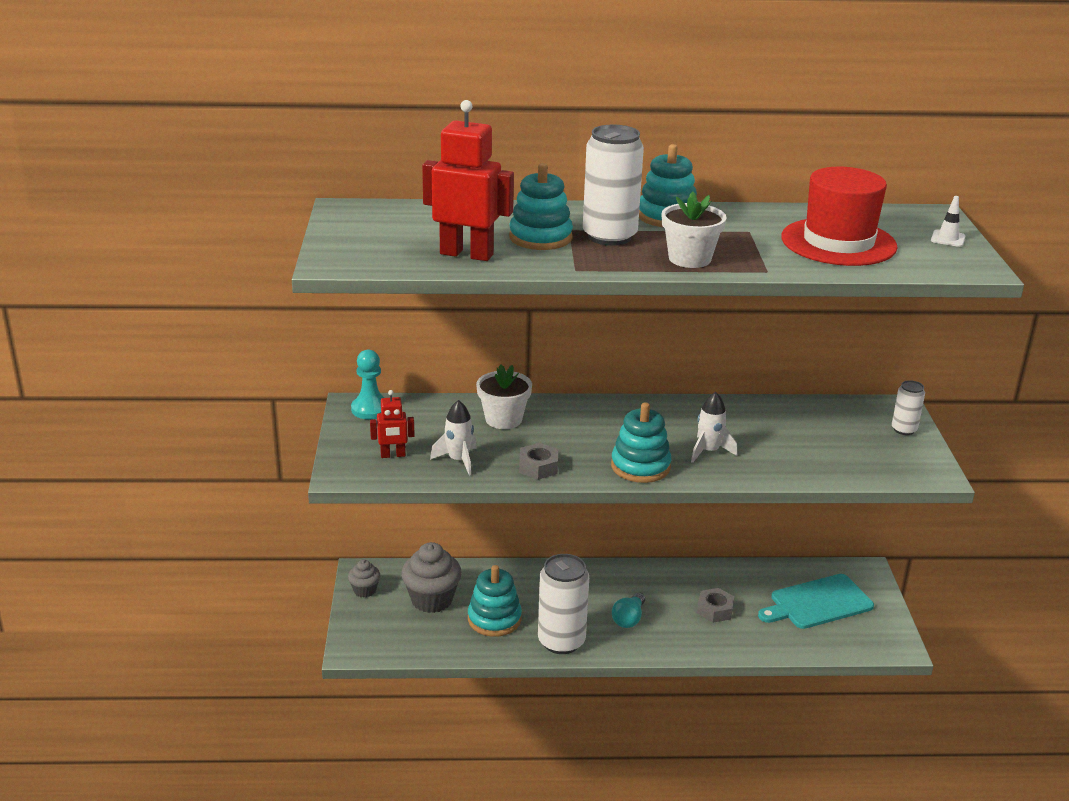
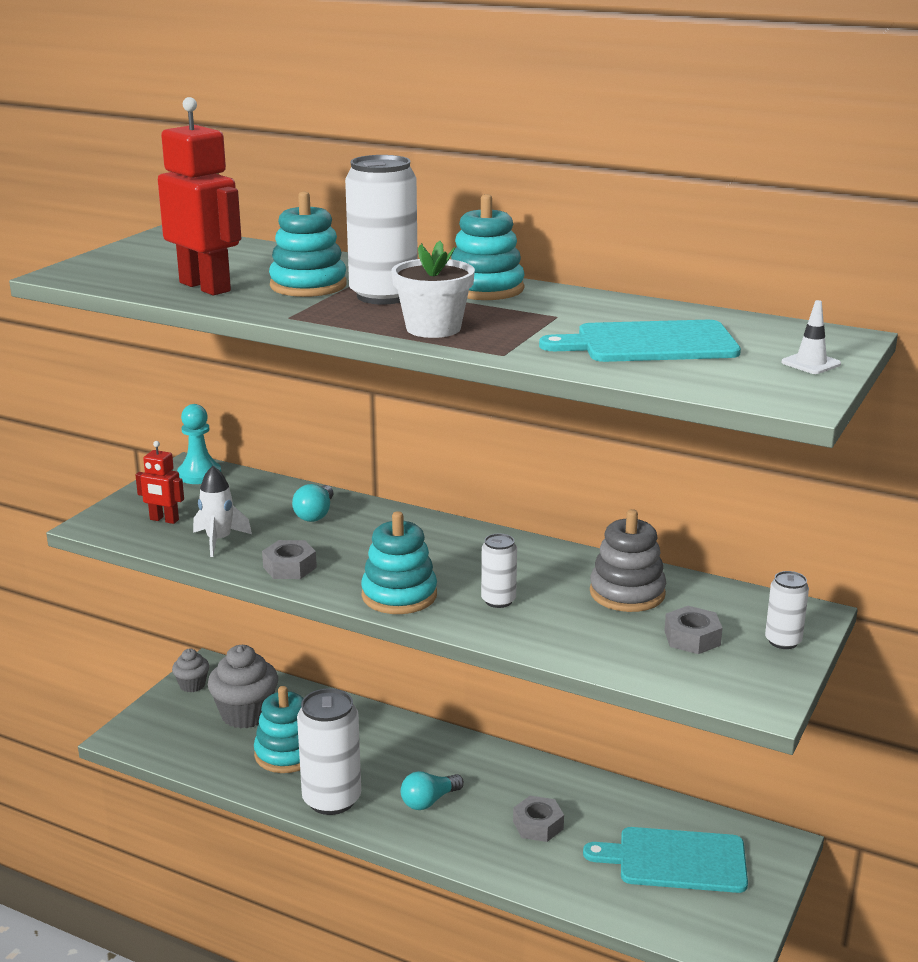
camera: 30 degrees right, 5 degrees down
(503, 419) = (315, 514): white flower pot -> turquoise light bulb
(709, 451) = (498, 601): white rocket -> white can
(781, 422) = (627, 593): none -> grey stacking toy
(838, 242) = (650, 343): red hat -> turquoise cutting board
(852, 443) = (692, 638): none -> grey nut

